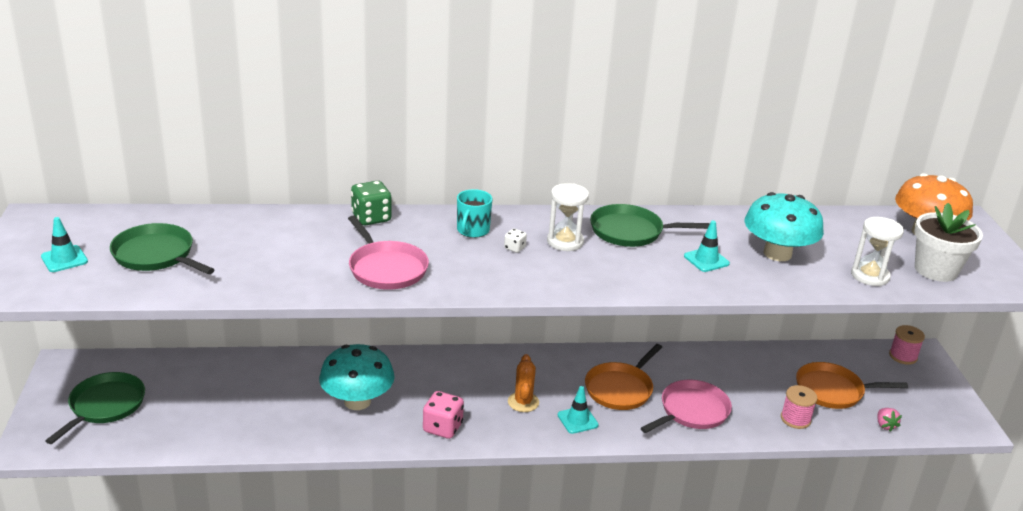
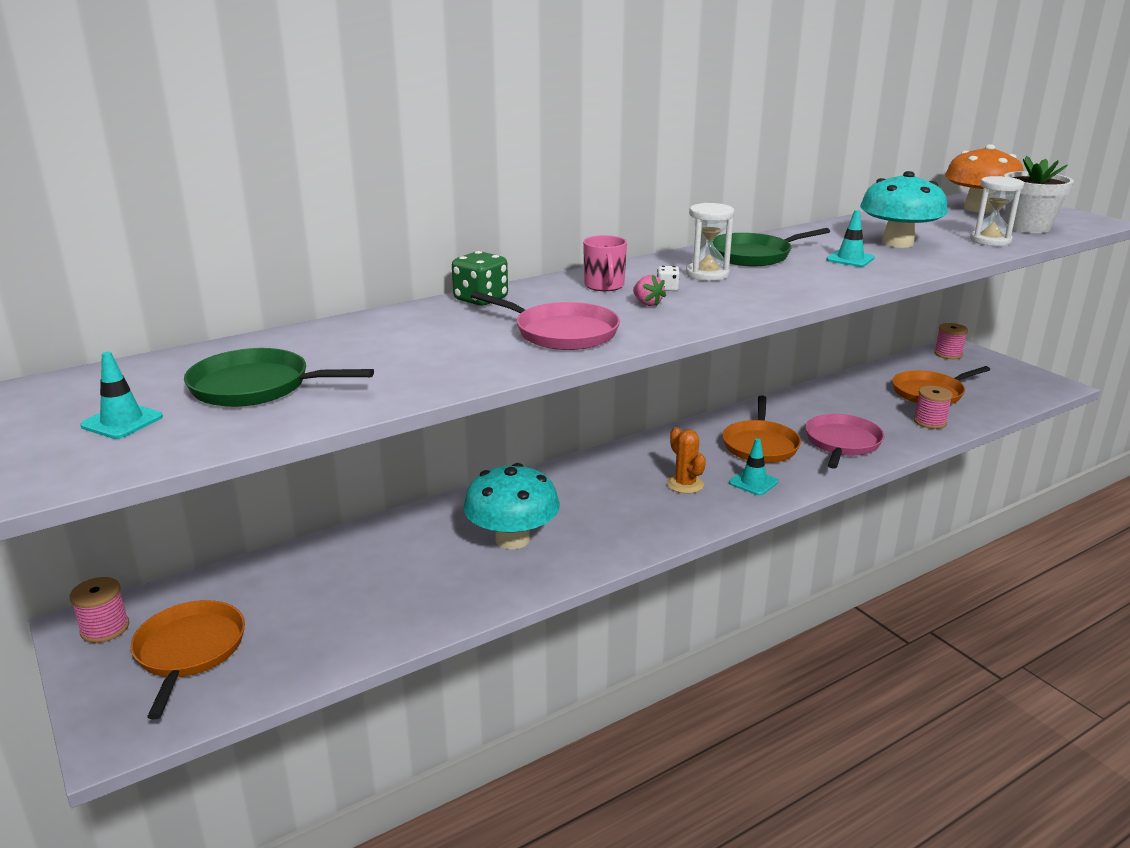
camera: 25 degrees left, 5 degrees down
(73, 372) = (105, 628): none -> pink spool
(105, 406) = (189, 651): green pan -> orange pan
(442, 427) = (631, 533): pink dice -> none
(472, 230) = (604, 286): turquoise mug -> pink mug
(885, 425) = (999, 405): pink strawberry -> pink strawberry (647, 303)

